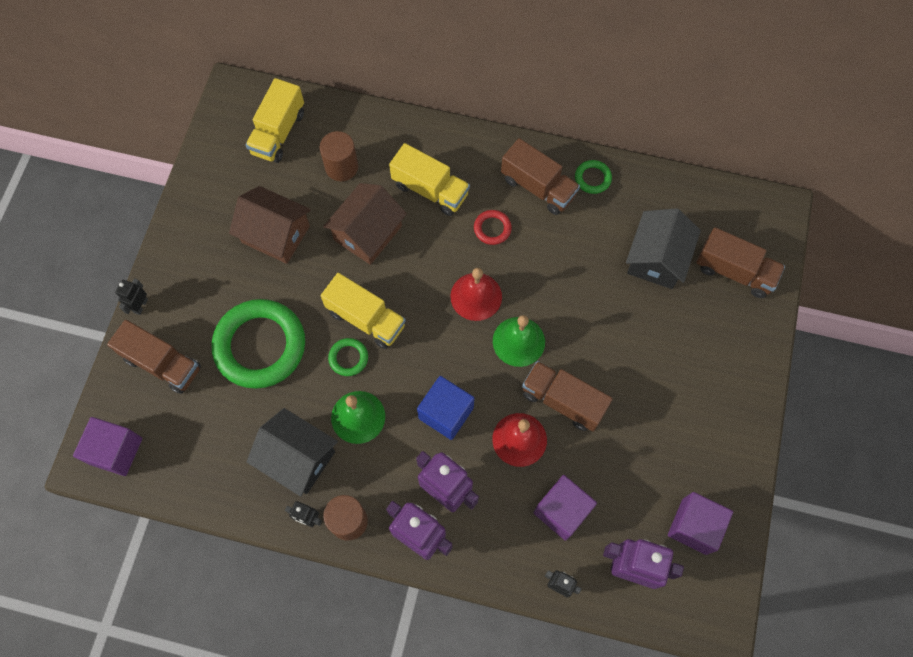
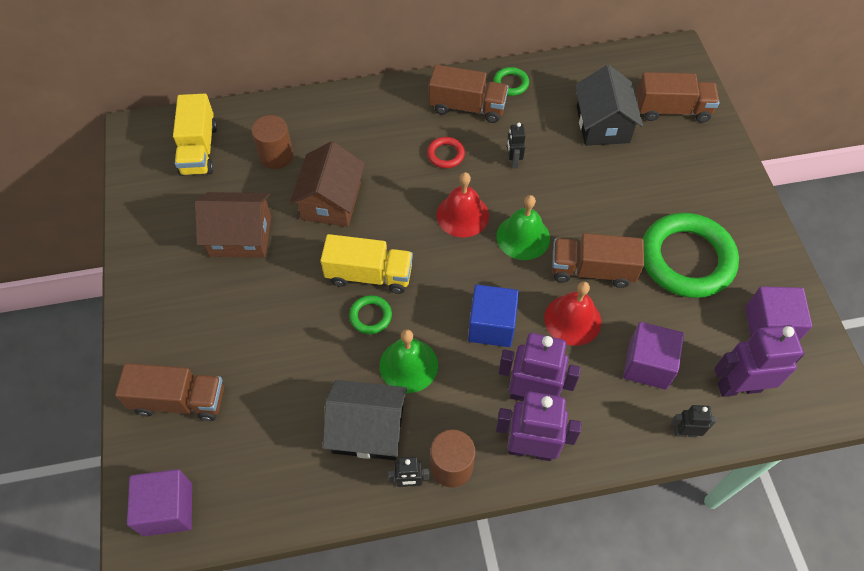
camera: 25 degrees left, 10 degrees down
(140, 306) = (129, 355): black robot -> black robot (513, 161)
(260, 346) = (275, 341): green ring -> green ring (686, 259)
(430, 190) = (371, 144): yellow truck -> none

